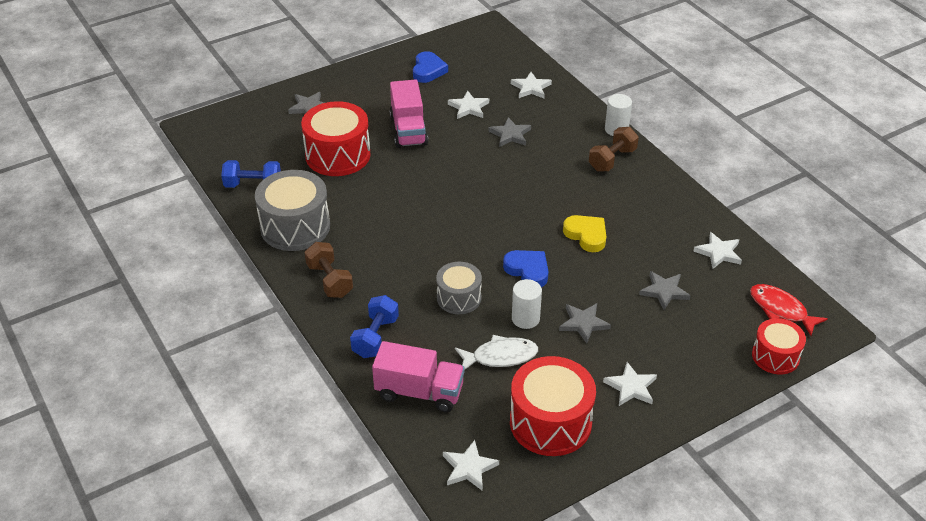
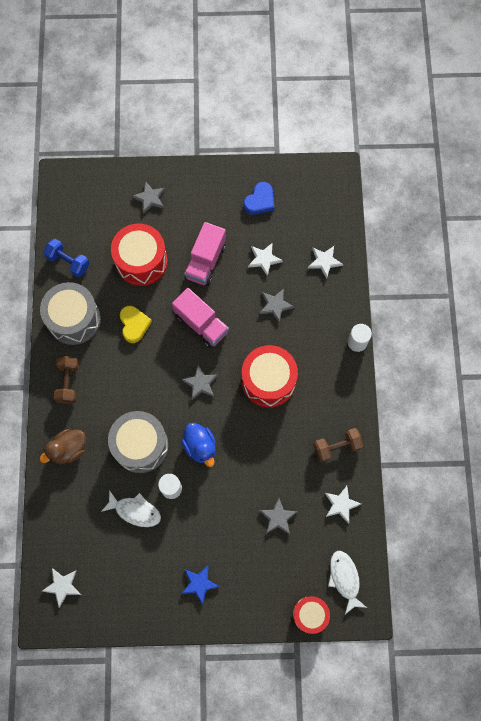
camera: 30 degrees right, 30 degrees up
(375, 337) = (69, 449): blue dumbbell -> brown duck
(419, 392) = (69, 510): pink truck -> pink truck (201, 323)
(459, 298) = (140, 445): grey drum -> grey drum, size x1.66
(527, 270) = (200, 447): blue heart -> blue duck
(550, 422) = (131, 581): red drum -> red drum (268, 381)
(583, 323) = (205, 514): grey star -> grey star (200, 383)
(586, 235) = (261, 436): yellow heart -> yellow heart (134, 325)
(612, 160) = (331, 372): brown dumbbell -> brown dumbbell (337, 447)
(631, 387) = (199, 584): white star -> blue star
(781, 309) = (344, 579): red fish -> white fish

